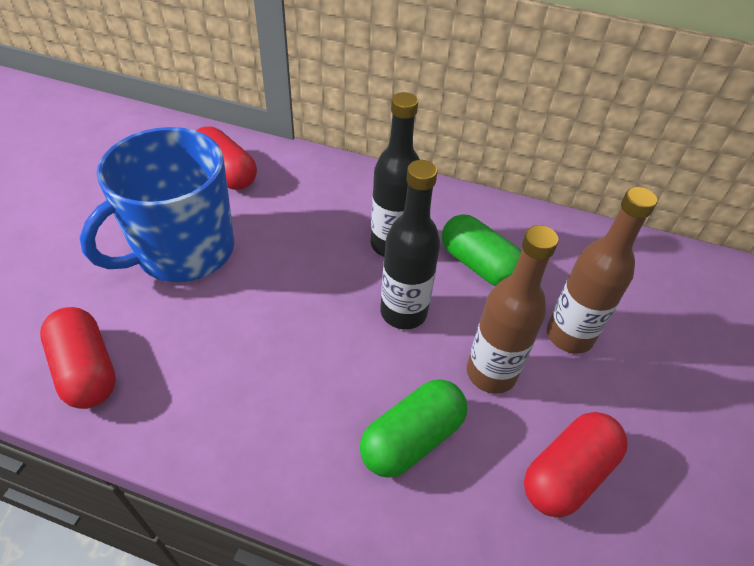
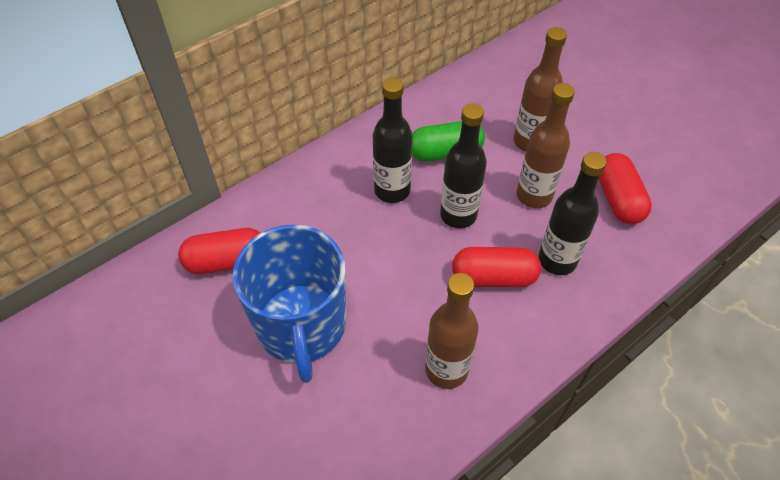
camera: 55 degrees left, 5 degrees up
(86, 370) = (386, 436): red capsule -> red capsule (493, 277)
(191, 388) = (446, 370): none -> brown bottle
(412, 439) = (557, 260): green capsule -> black bottle

